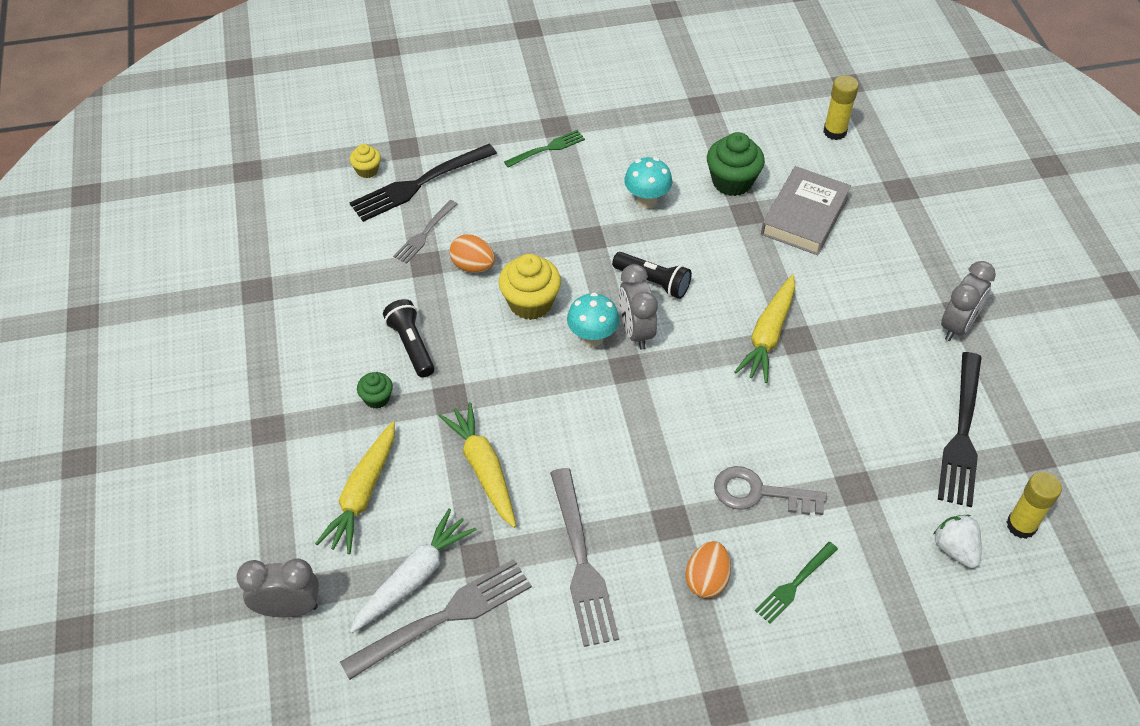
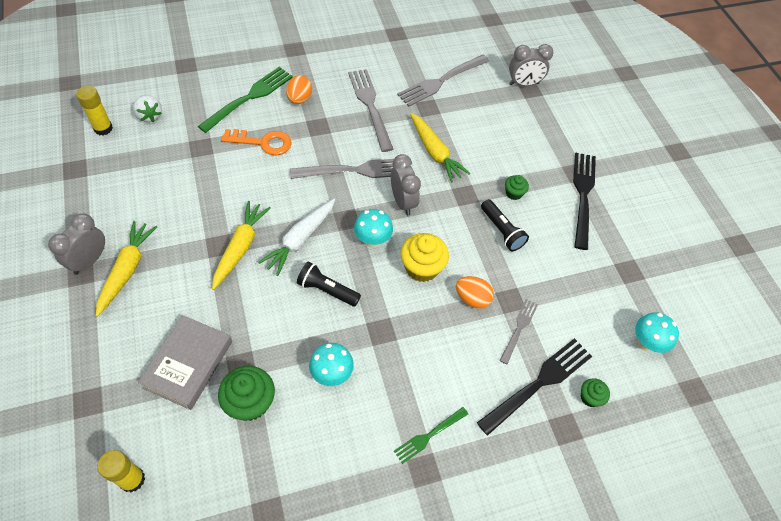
camera: 170 degrees right, 5 degrees up
(278, 214) = (646, 343): none -> turquoise mushroom
(362, 494) = (503, 137): yellow carrot -> yellow carrot (127, 270)
(367, 170) = (590, 397): yellow cupcake -> green cupcake
(414, 577) = (462, 98): white carrot -> white carrot (300, 240)
(611, 441) = (355, 170): none -> grey fork
(636, 331) = (340, 247): grey clock -> grey clock (403, 202)
(759, 493) = (263, 142): grey key -> orange key
(795, 584) = (249, 98): green fork -> green fork, size x1.78
(962, 434) = (118, 181): black fork -> black fork (583, 196)

